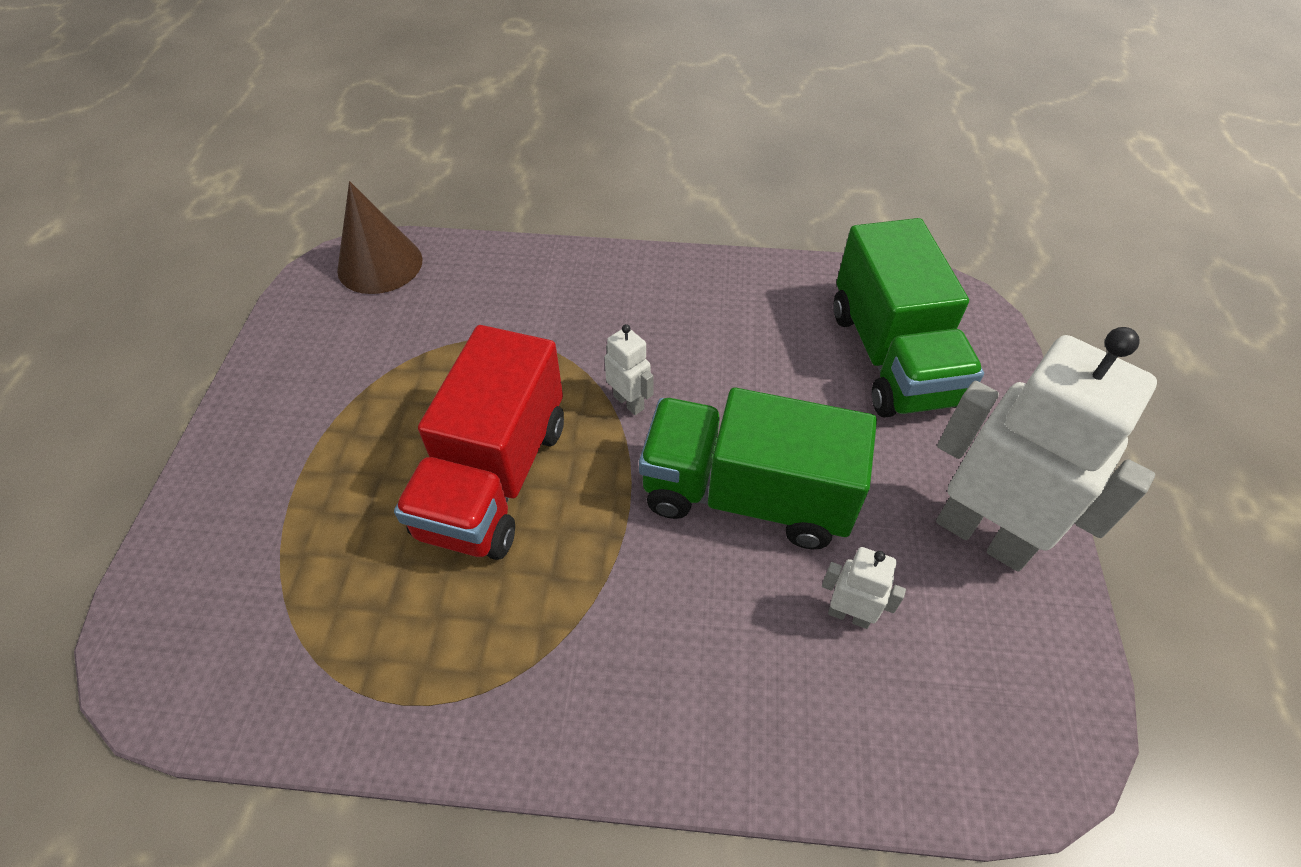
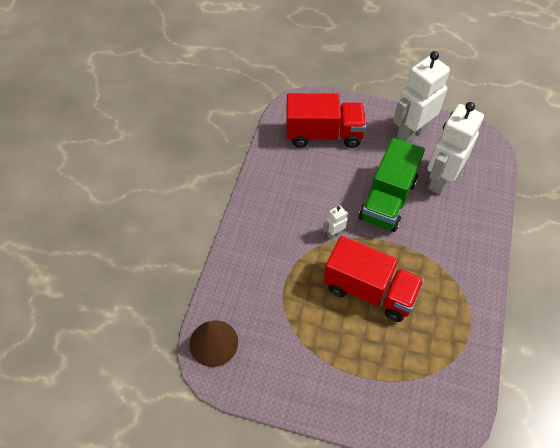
camera: 80 degrees left, 5 degrees up
(849, 614) = (440, 180): white robot -> white robot, size x2.36
(892, 357) = (324, 134): green truck -> red truck

